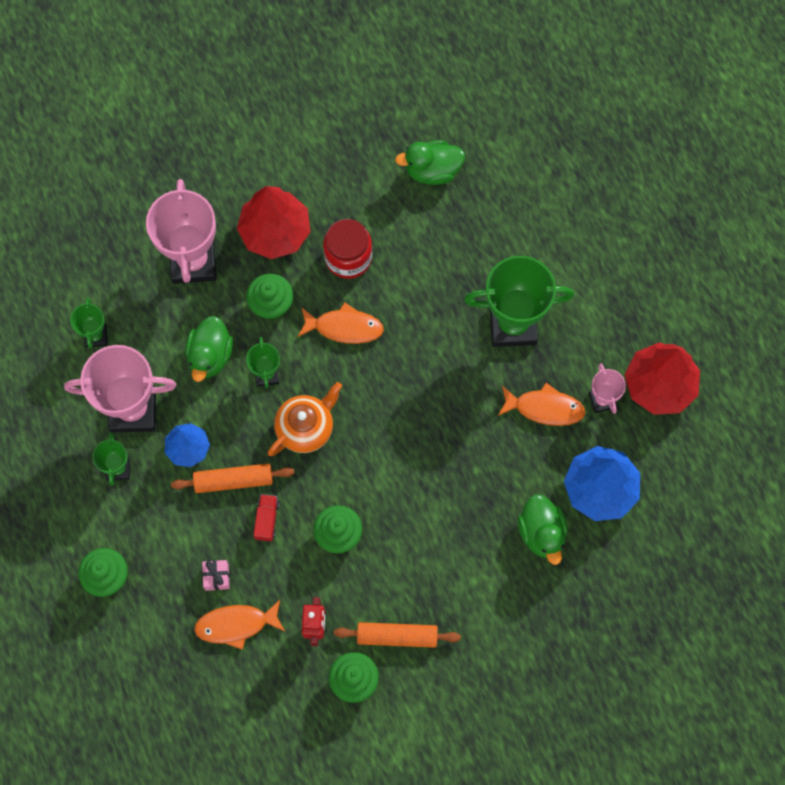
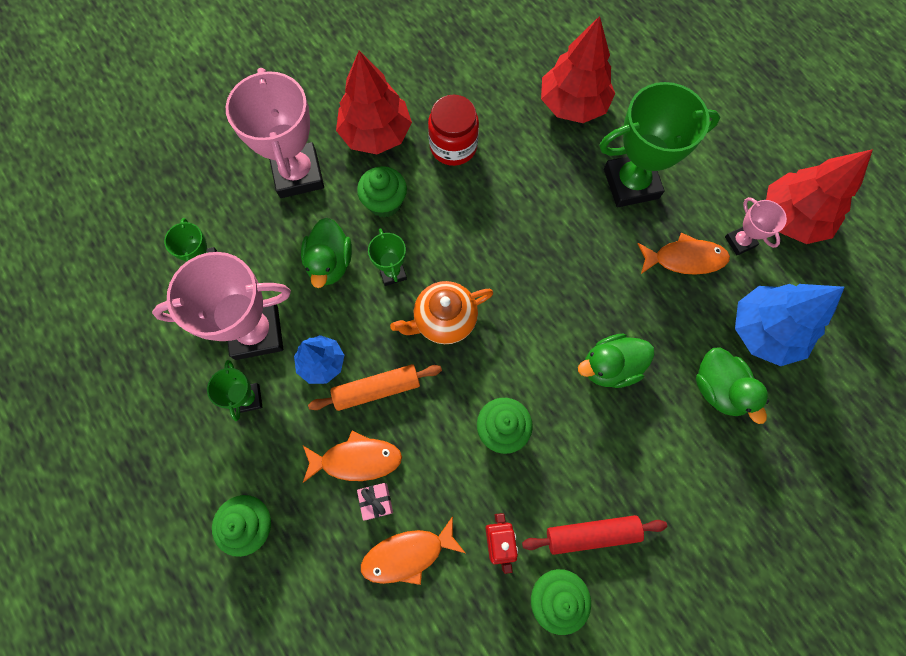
camera: 10 degrees left, 0 degrees up
(267, 520) = (421, 426): red truck -> none
(306, 427) = (444, 320): orange teapot -> orange teapot turned 150 degrees counterclockwise
(344, 327) = (463, 213): orange fish -> orange fish (356, 459)
(397, 636) = (591, 534): orange rolling pin -> red rolling pin
(432, 170) = (517, 56): green duck -> green duck (610, 367)
(476, 232) = (573, 104): none -> red tree

